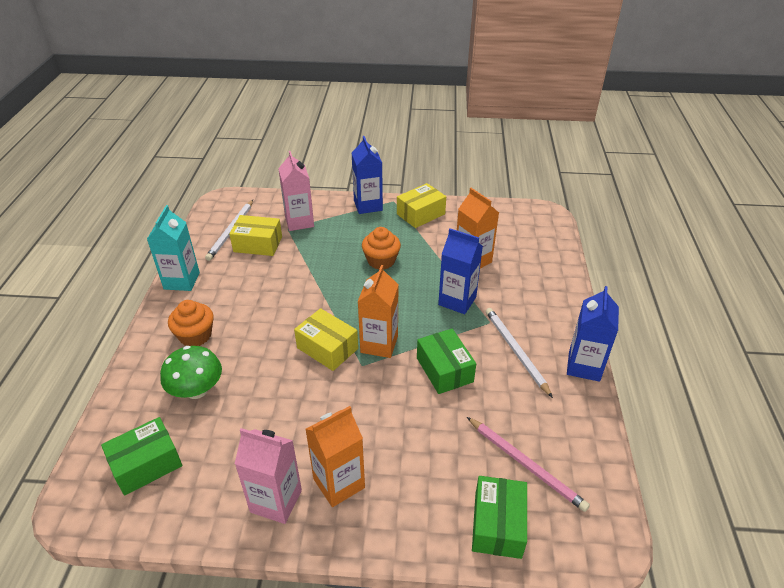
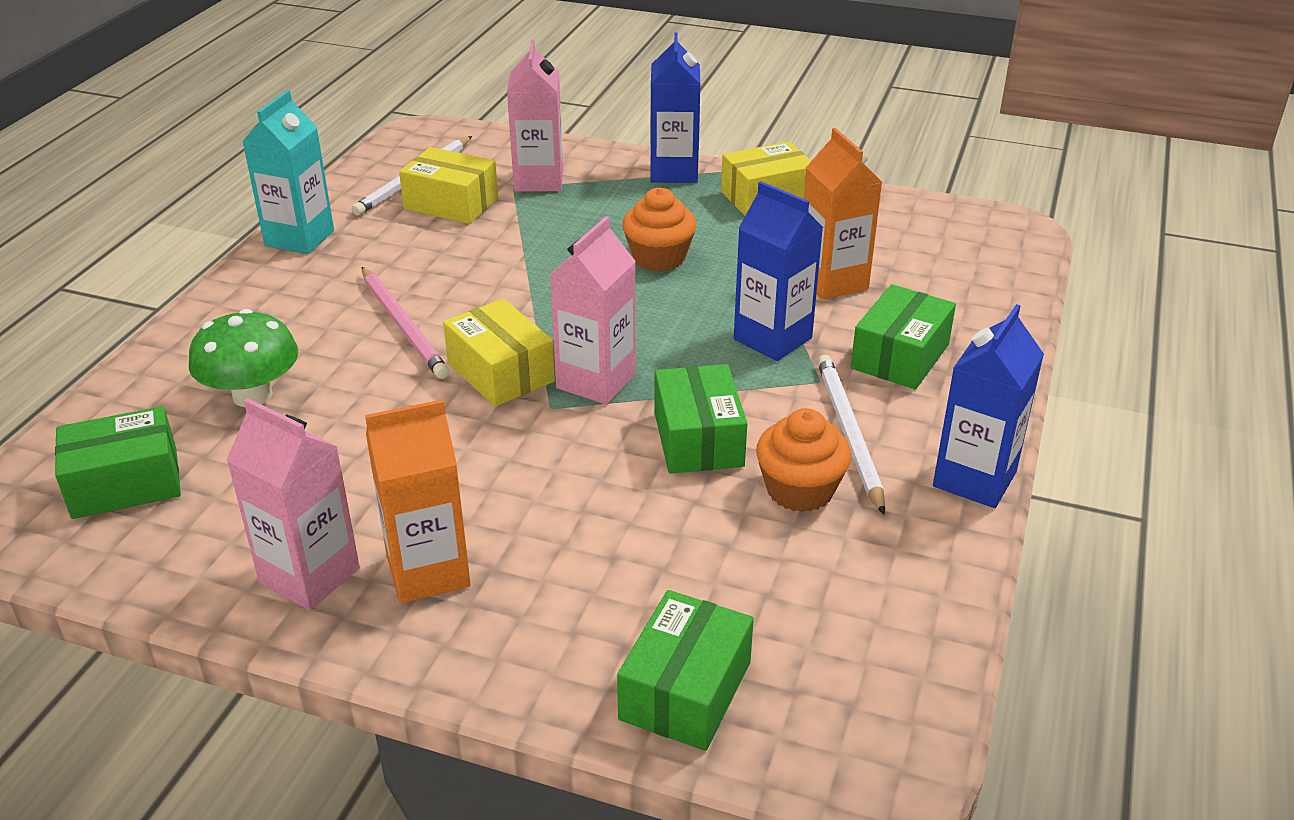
camera: 15 degrees right, 5 degrees down
(195, 335) = (286, 318): orange cupcake -> orange cupcake (800, 490)
(379, 344) = (596, 381): orange carton -> pink carton
(522, 300) = (900, 356): none -> green box
(526, 464) = (784, 610): pink pencil -> pink pencil (403, 326)

